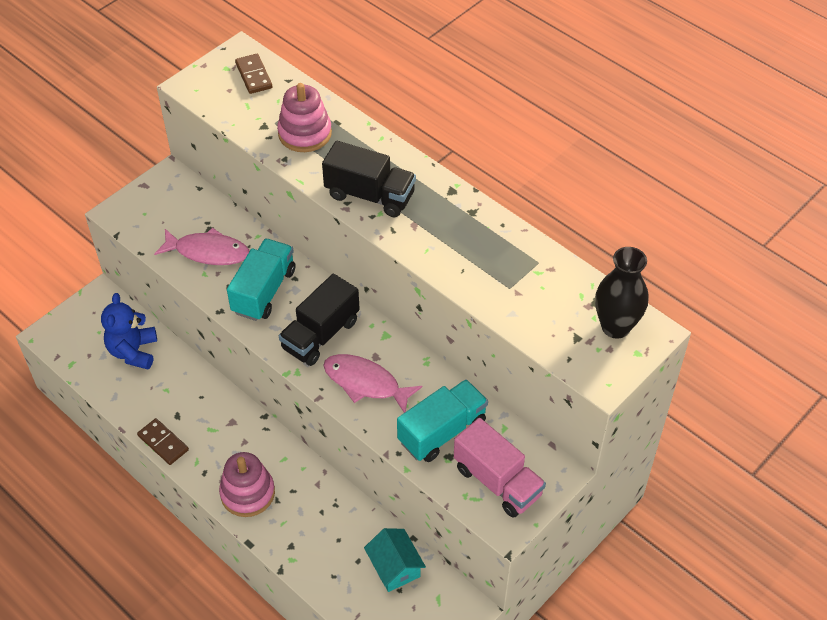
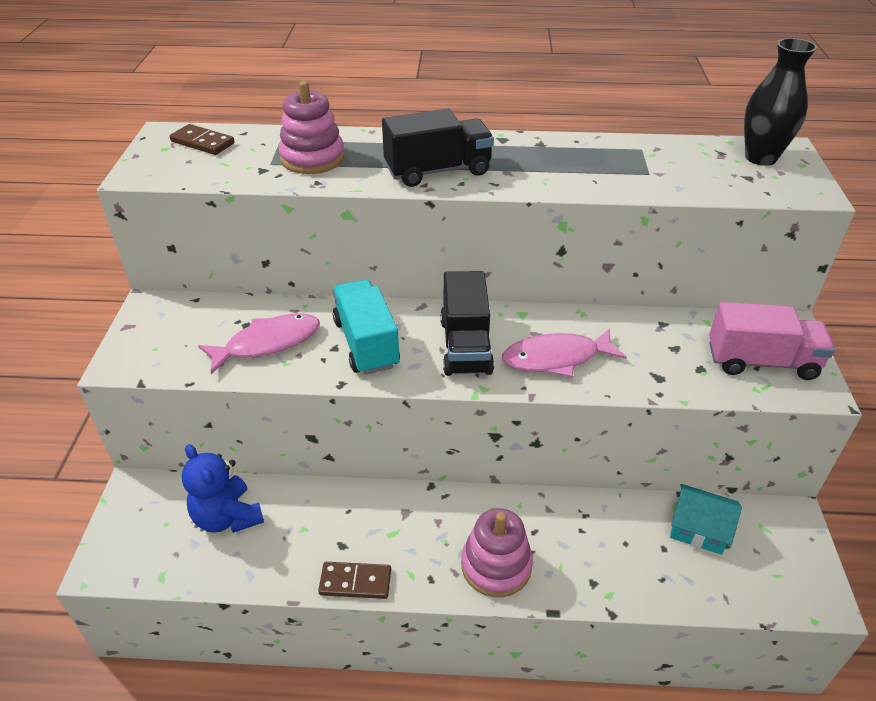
camera: 40 degrees left, 10 degrees down
(442, 431) = (668, 354): turquoise truck -> none

